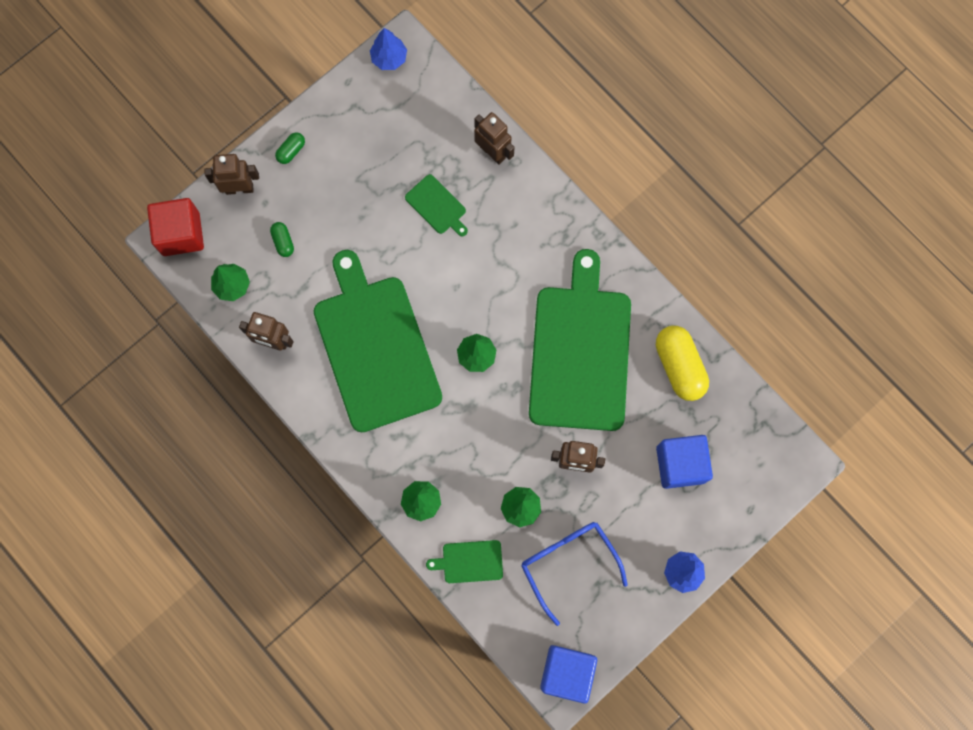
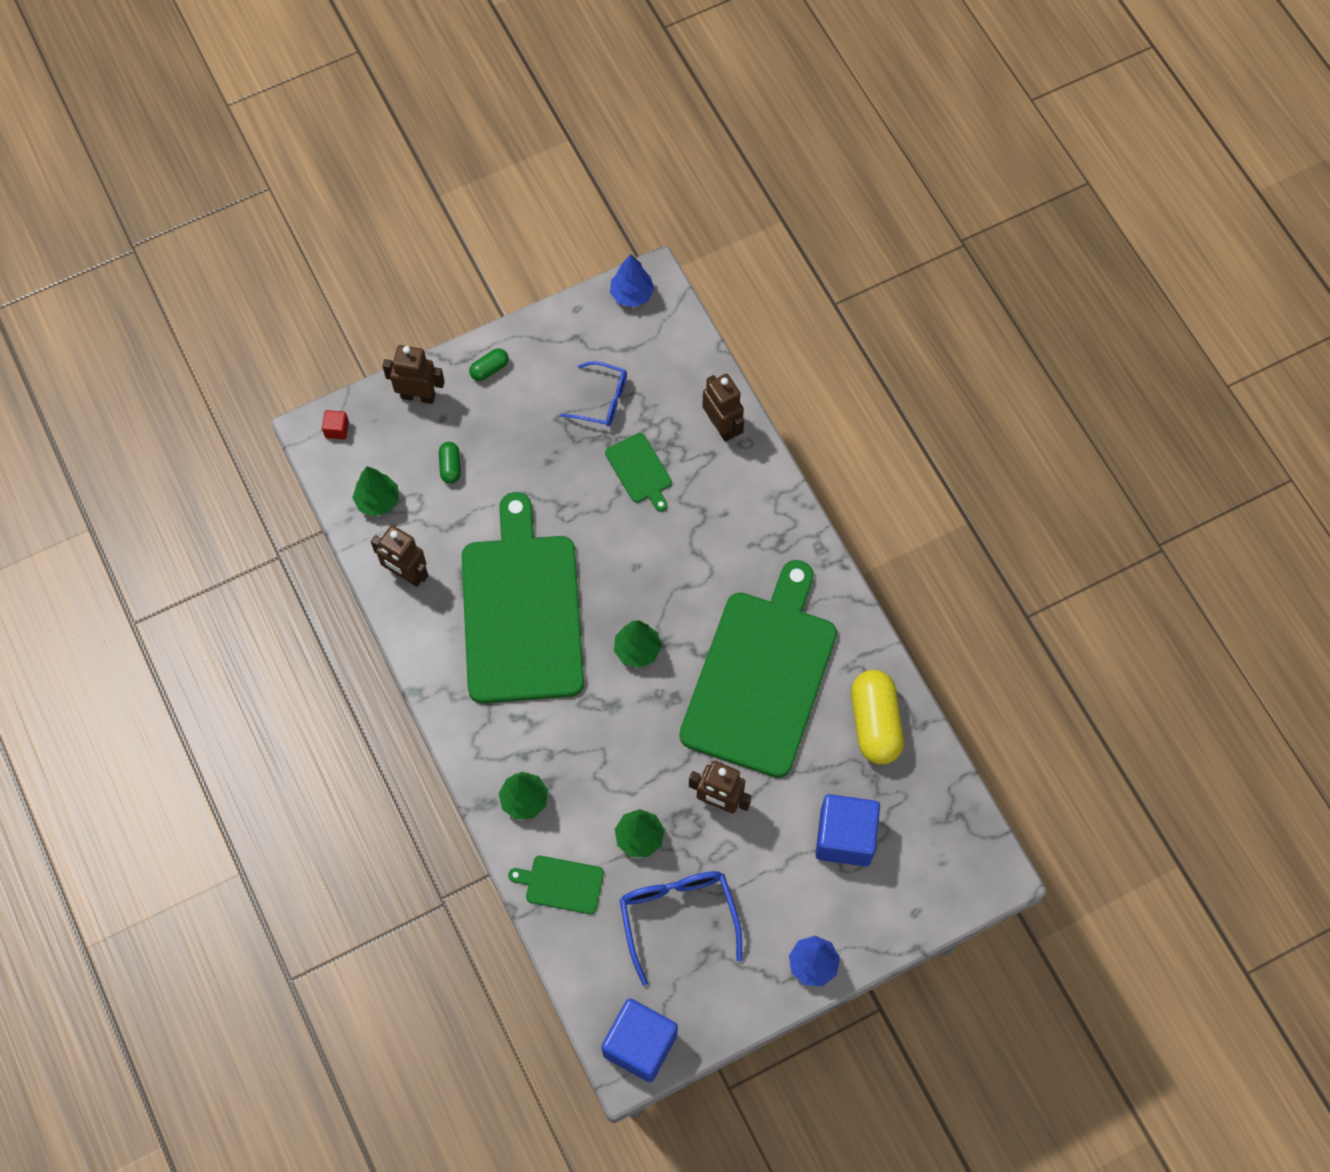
camera: 15 degrees right, 10 degrees down
(181, 234) = (337, 429): red cube -> red cube, size x0.42
(390, 154) = (602, 400): none -> blue glasses

